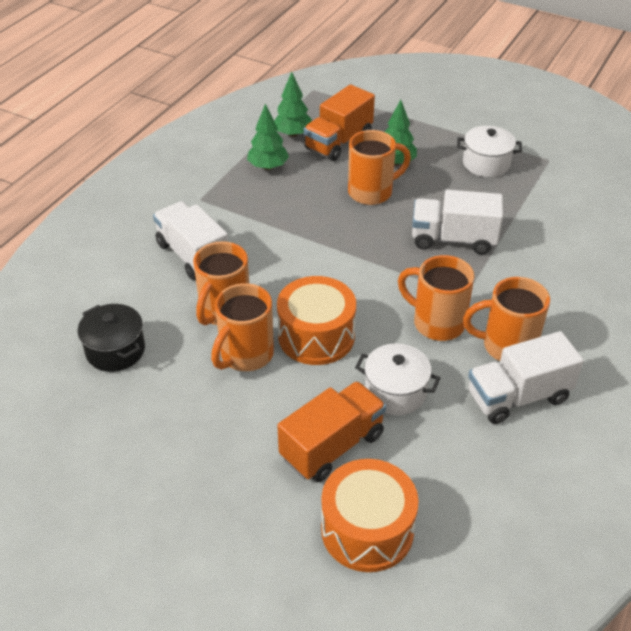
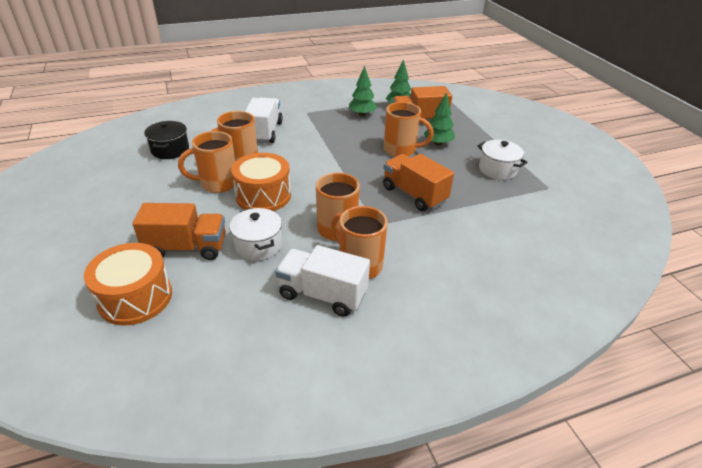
camera: 40 degrees right, 5 degrees down
(453, 239) = (414, 195): white truck -> orange truck

